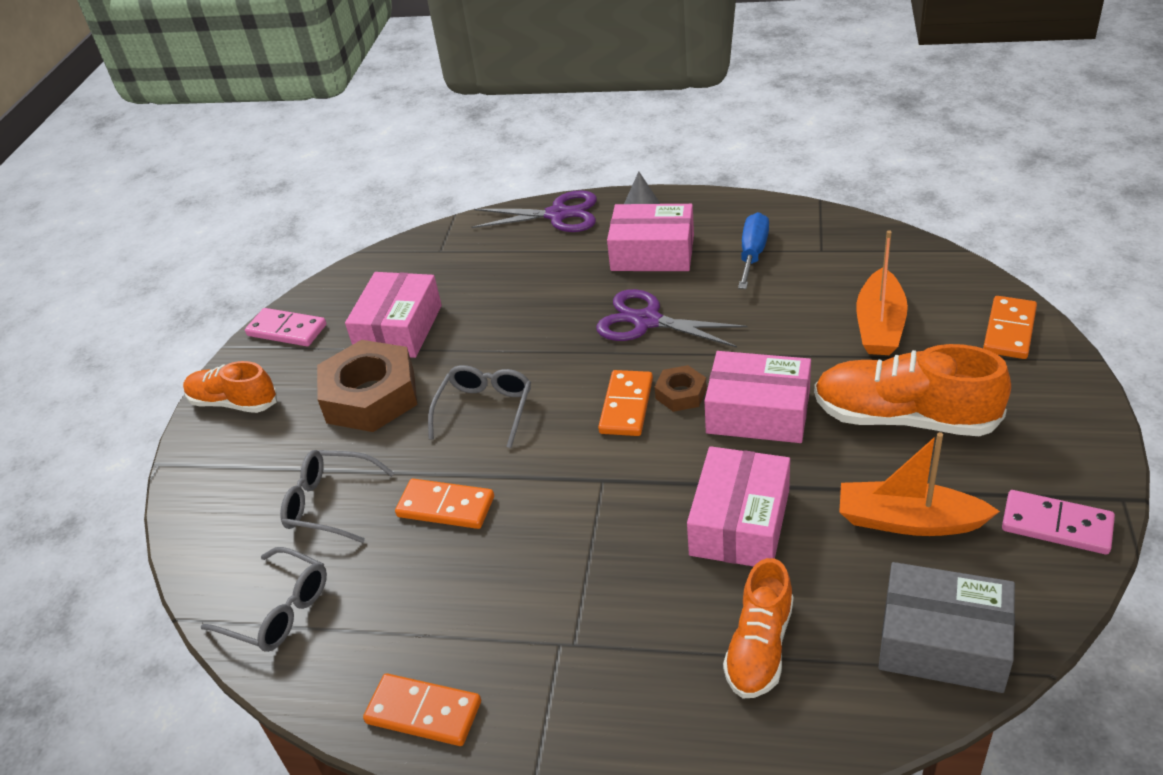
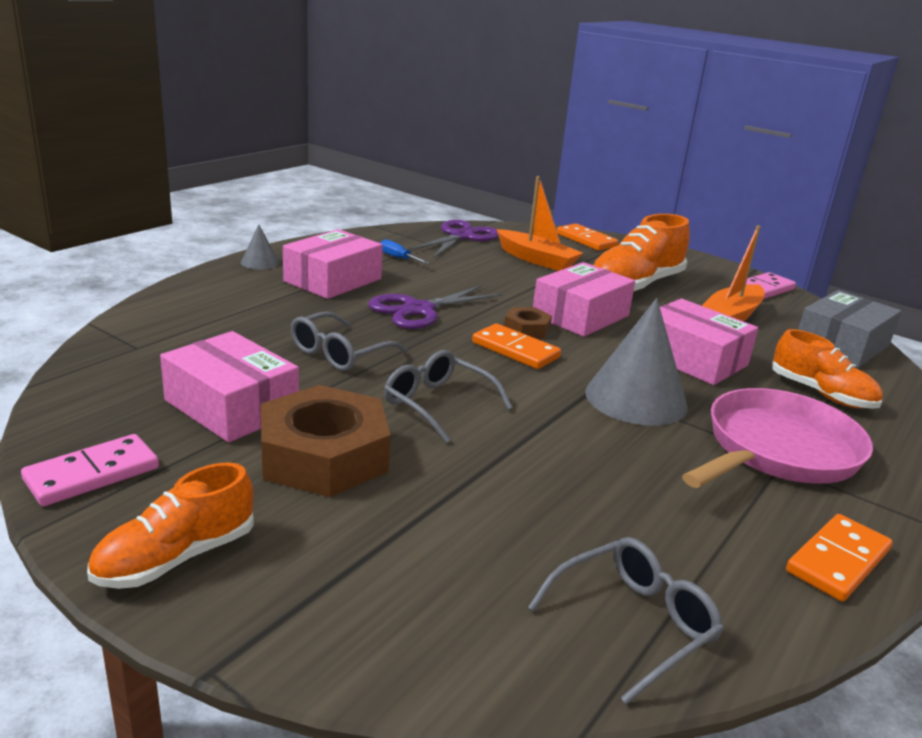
camera: 70 degrees left, 15 degrees down
(329, 503) = (478, 534): grey glasses -> grey glasses (339, 353)
(446, 507) = (558, 465): orange domino -> none
(557, 215) = (201, 289): purple scissors -> purple scissors (461, 236)
(586, 635) = (777, 451): none -> pink pan
(604, 511) = (636, 398): none -> grey cone
(753, 254) = (398, 258): blue screwdriver -> blue screwdriver, size x0.62

